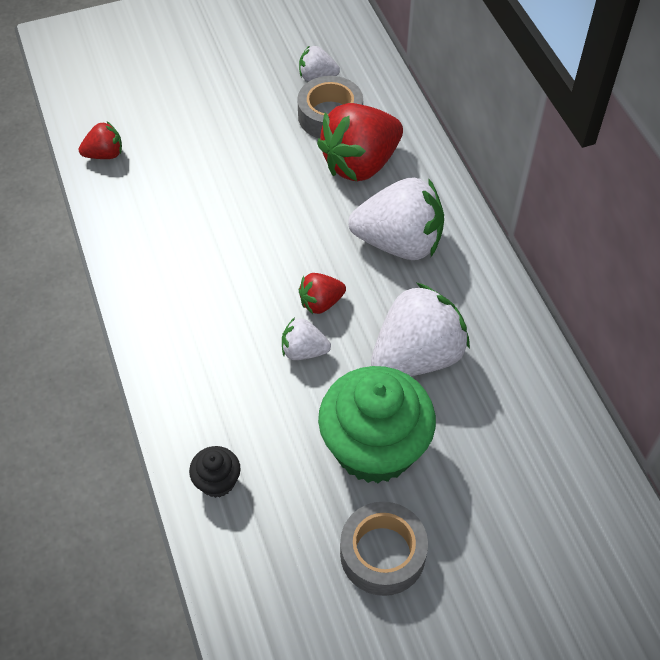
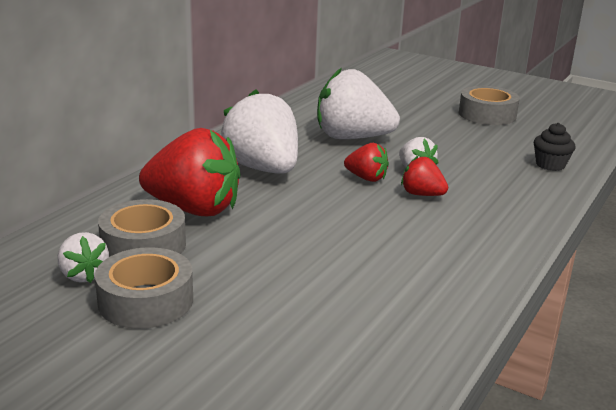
camera: 130 degrees left, 30 degrees down
(105, 154) = (389, 365): red strawberry -> red strawberry (422, 194)
(263, 91) = (146, 300): none -> grey tape
(374, 448) = (436, 132): green cupcake -> none

